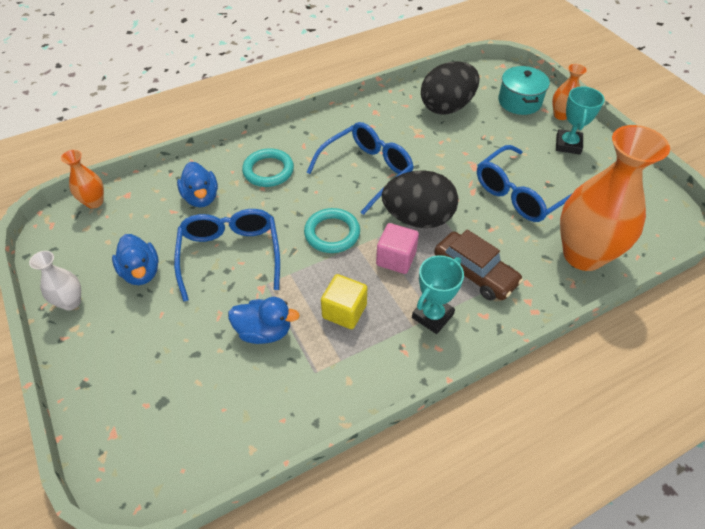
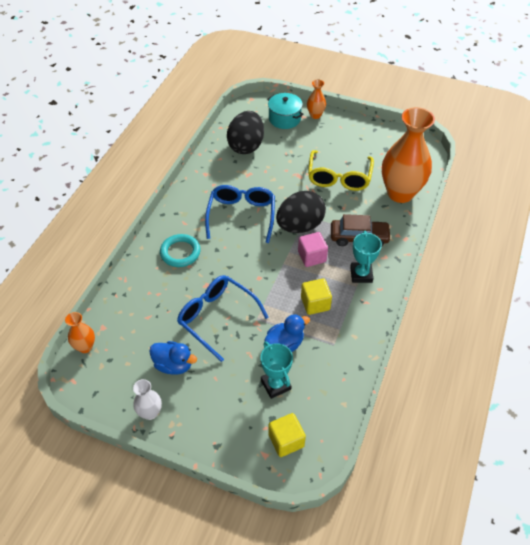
camera: 40 degrees left, 0 degrees up
(148, 437) = (286, 440): none -> yellow cube
(201, 198) = (157, 296): blue duck -> none
(332, 233) = (262, 265): turquoise ring -> none
(520, 194) = (339, 178): blue glasses -> yellow glasses
(568, 145) = (336, 132): turquoise trophy -> turquoise trophy (275, 385)

